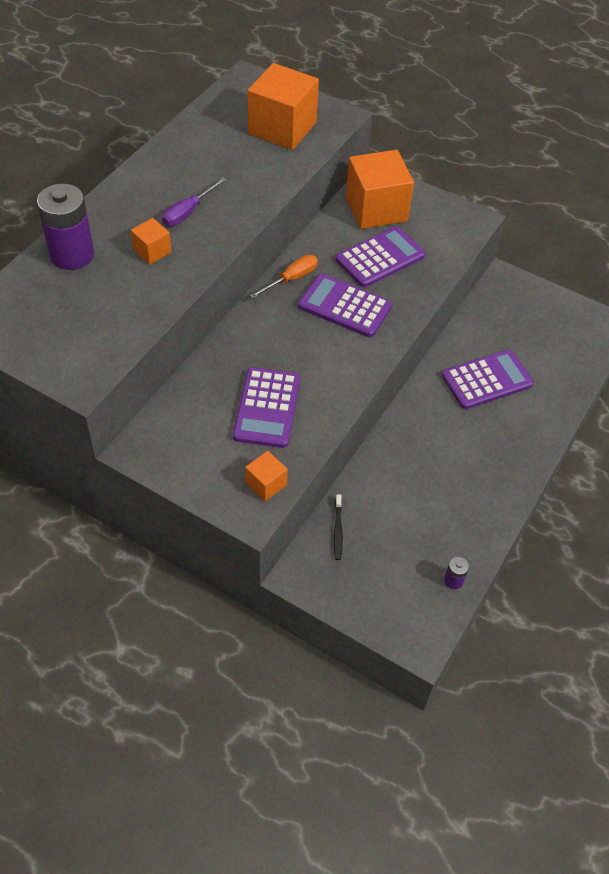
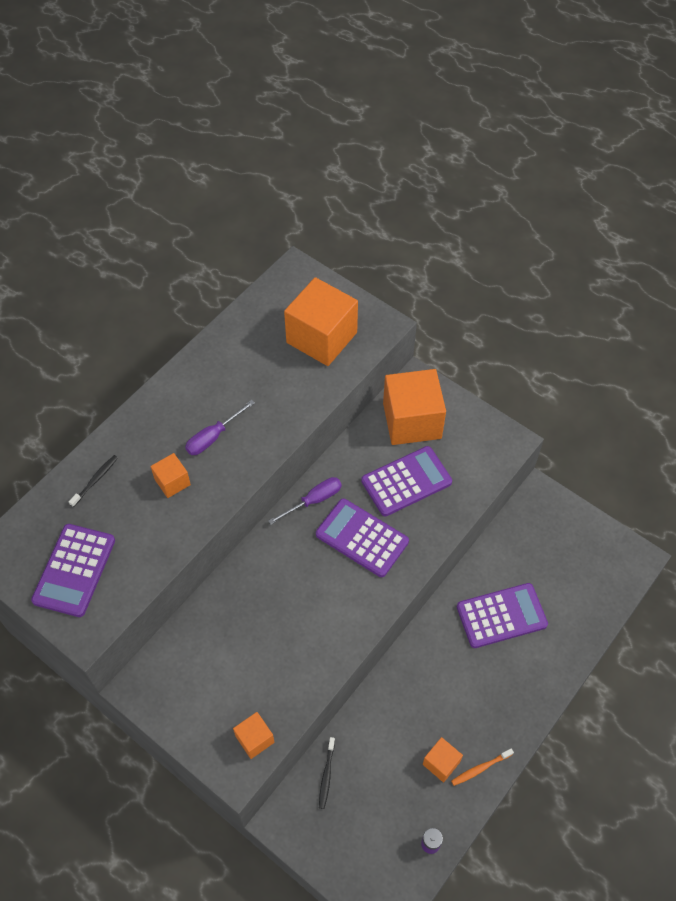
camera: 10 degrees right, 5 degrees up
(72, 255) = (95, 480): purple battery -> black toothbrush
(267, 408) = (268, 652): purple calculator -> purple calculator (74, 570)
(291, 279) = (314, 500): orange screwdriver -> purple screwdriver
(451, 509) = (441, 763): none -> orange cube
(491, 510) = (480, 768): none -> orange toothbrush

